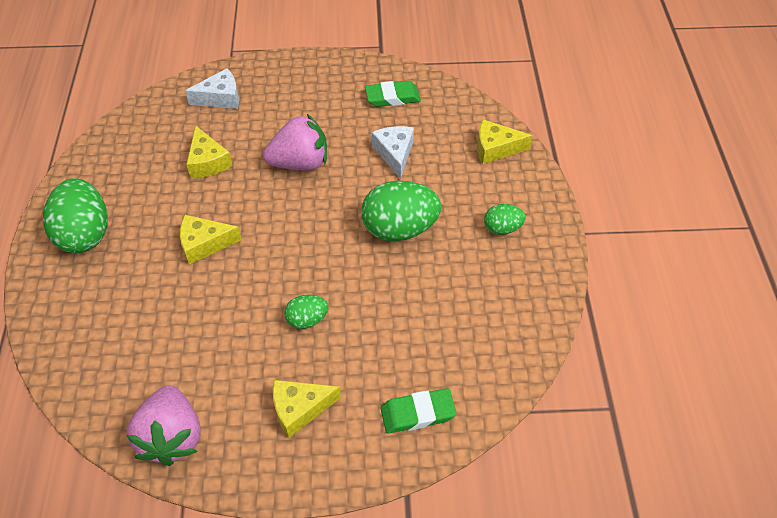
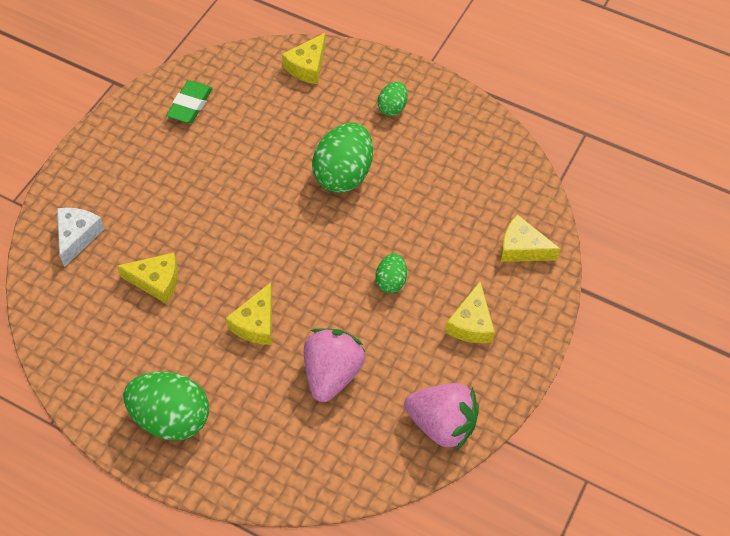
camera: 60 degrees left, 5 degrees up
(300, 163) = (215, 210): pink strawberry -> pink strawberry (332, 373)
(395, 154) = (259, 137): white cheese -> none
(417, 413) = (522, 248): green eraser -> yellow cheese

